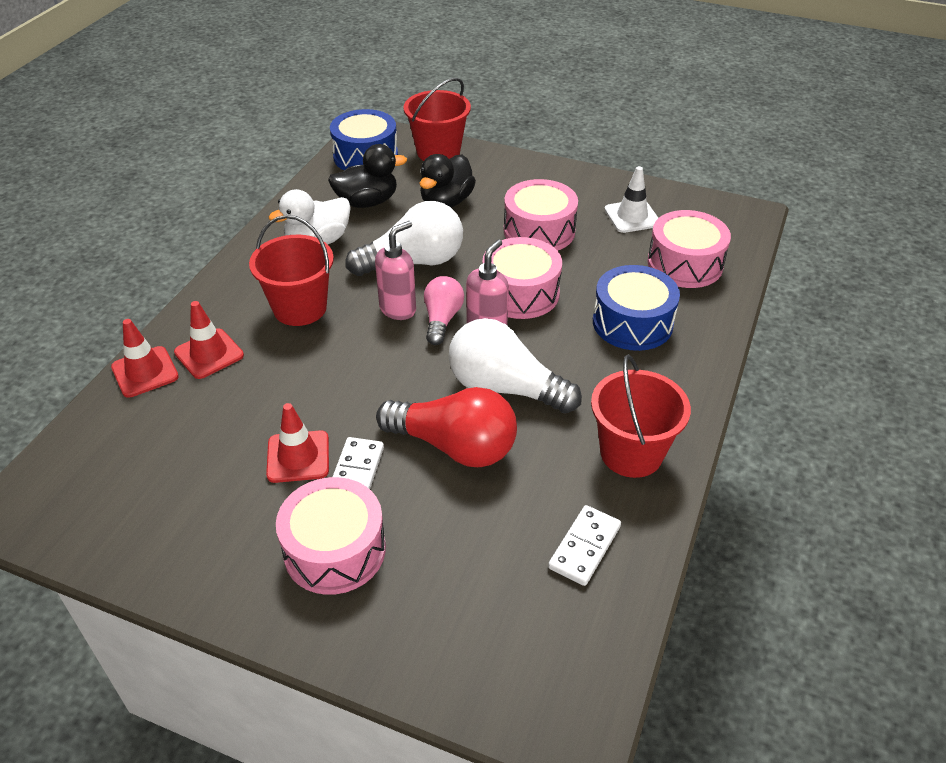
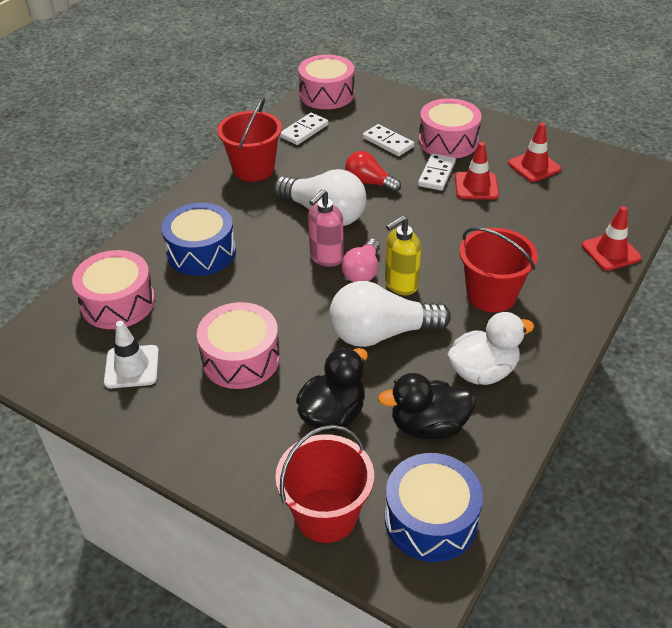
camera: 170 degrees left, 0 degrees up
(209, 354) = (562, 261): red traffic cone -> red traffic cone (534, 166)
(398, 309) = (400, 285): pink soap dispenser -> yellow soap dispenser
(436, 535) = (388, 142): none -> white domino
(454, 446) = (369, 183): red light bulb -> red light bulb, size x0.60
(520, 293) = (286, 289): pink drum -> pink drum (326, 94)

